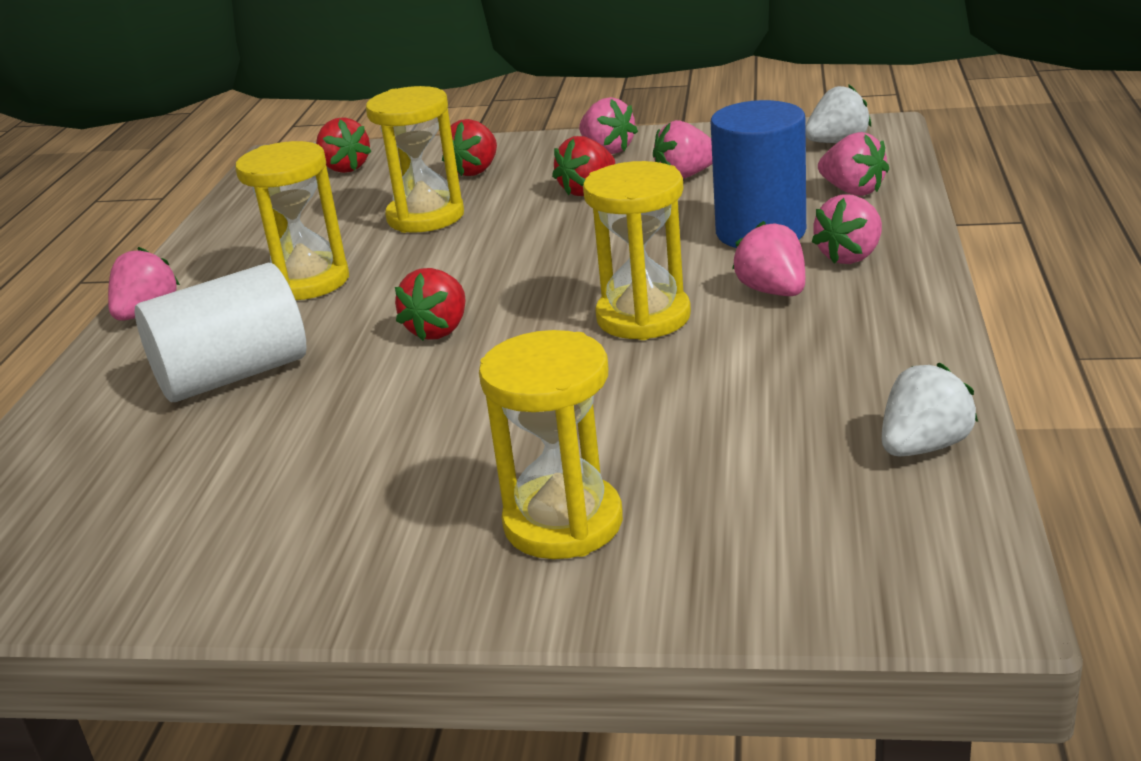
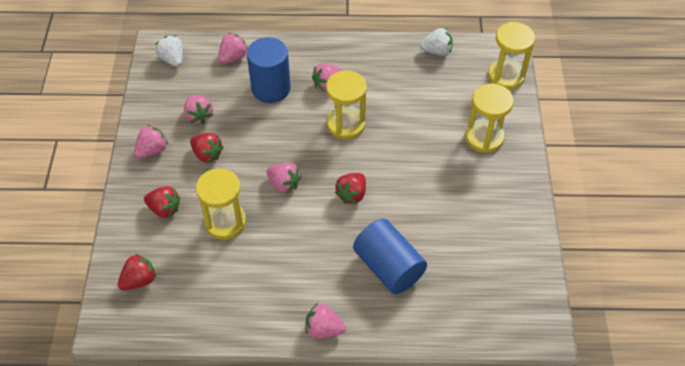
camera: 100 degrees left, 25 degrees up
(233, 375) = (388, 267): white cylinder -> blue cylinder
(307, 282) = (296, 260): yellow hourglass -> yellow hourglass (506, 76)
(439, 330) = (352, 194): red strawberry -> red strawberry turned 105 degrees clockwise
(850, 256) = (299, 61): pink strawberry -> pink strawberry (284, 184)
(924, 446) = (437, 51): white strawberry -> white strawberry turned 135 degrees clockwise

